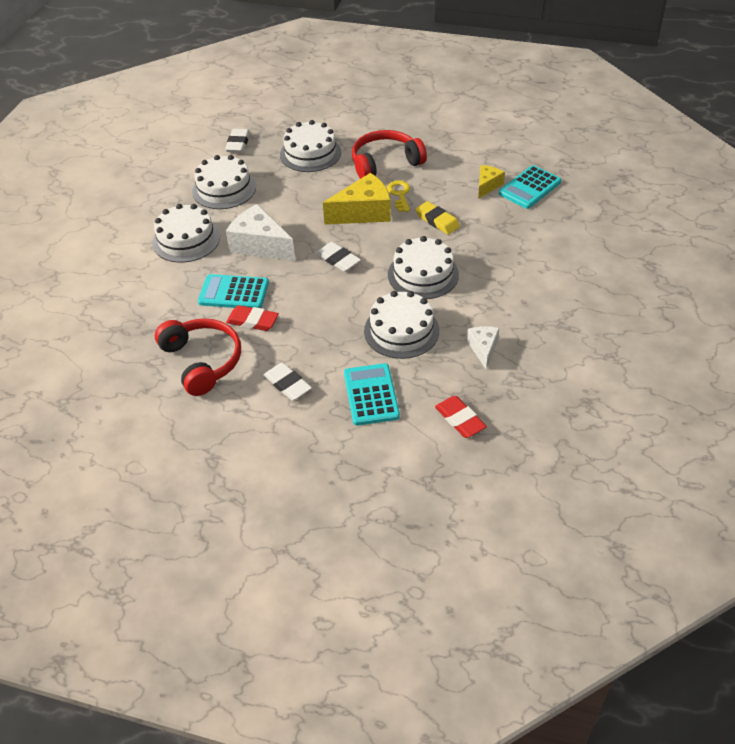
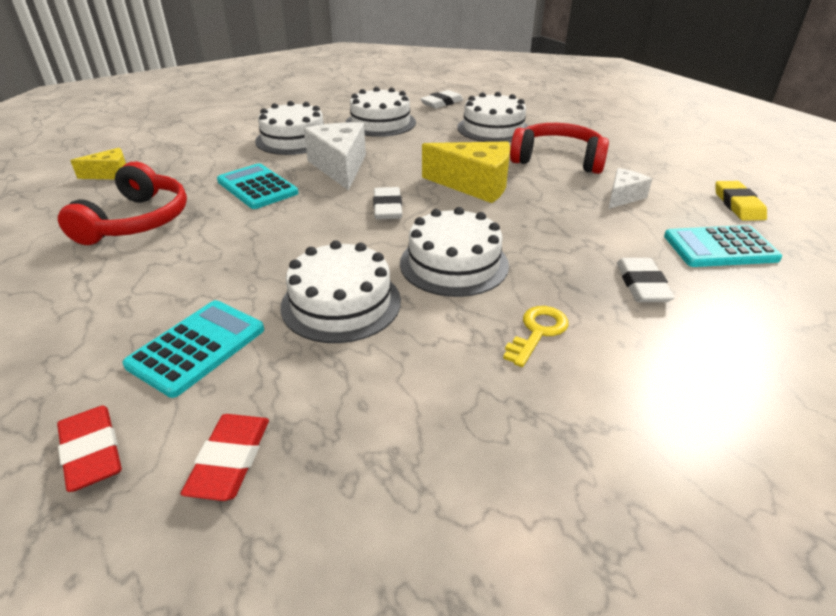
camera: 40 degrees right, 10 degrees down
(252, 321) = (230, 214): red eraser -> red eraser (92, 452)
(287, 384) = (153, 281): white eraser -> white eraser (642, 285)
(399, 194) = (536, 187): yellow key -> yellow key (538, 332)
(437, 220) = (547, 225): yellow eraser -> yellow eraser (738, 205)
(483, 349) = (403, 388): white cheese -> white cheese (623, 197)
(487, 186) = (658, 222): yellow cheese -> yellow cheese (110, 174)

